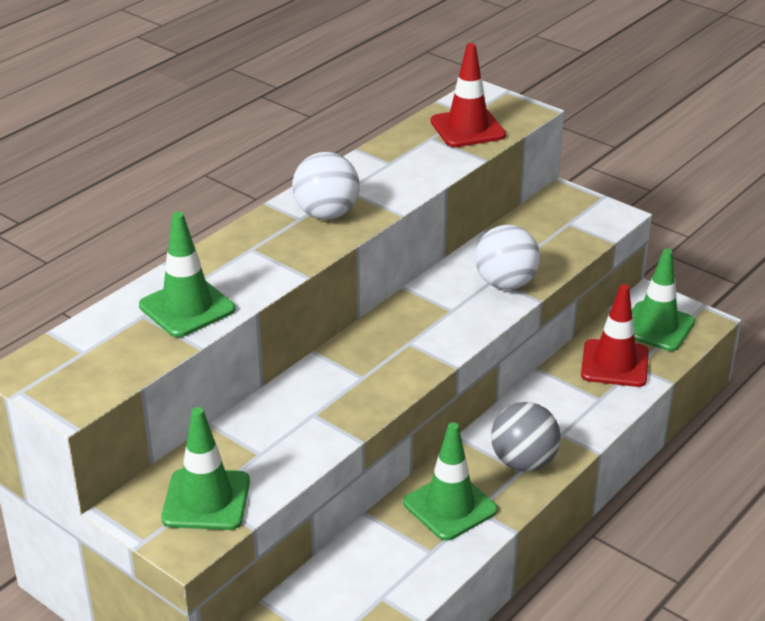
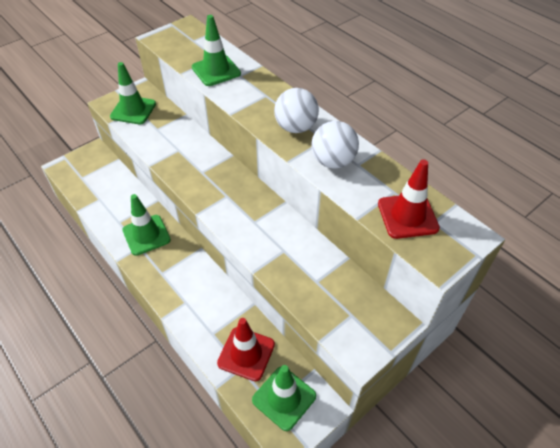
camera: 100 degrees right, 15 degrees up
(505, 283) = (276, 256): white ball -> white ball (333, 161)
(523, 462) = (167, 276): grey ball -> none

